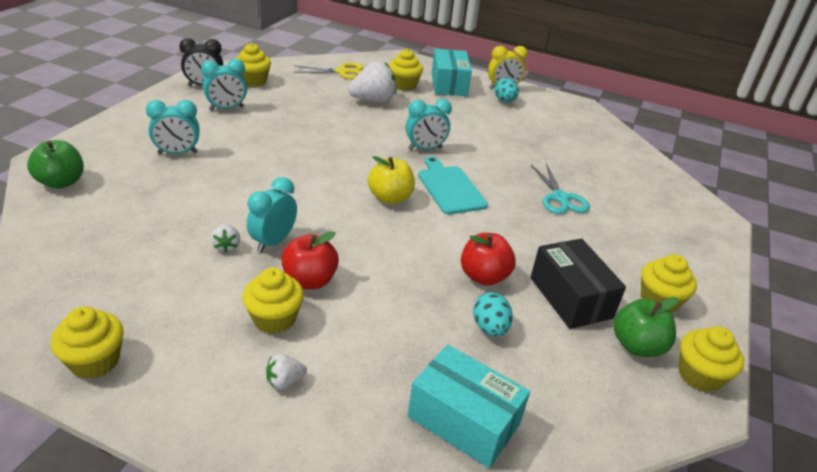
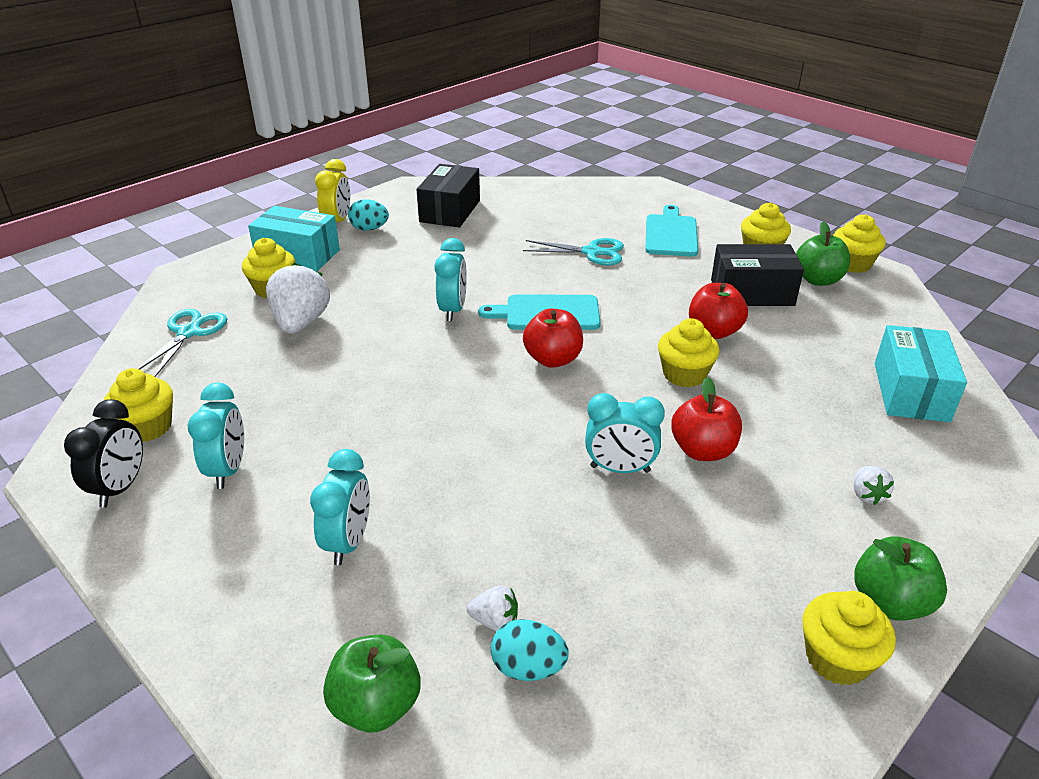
camera: 65 degrees left, 0 degrees up
(155, 393) = (890, 602): none -> green apple
(226, 246) = (620, 513): white strawberry -> white strawberry (495, 621)
(273, 242) = (620, 469): turquoise clock -> turquoise clock turned 45 degrees counterclockwise
(274, 319) = (767, 489): yellow cupcake -> yellow cupcake (684, 374)
(342, 72) = (188, 333): yellow scissors -> turquoise scissors
(390, 198) = (553, 359): yellow apple -> red apple
(463, 420) = (910, 392): turquoise box -> turquoise box turned 45 degrees counterclockwise
(490, 328) = (791, 347): turquoise egg -> turquoise egg (528, 668)
(561, 126) = (450, 211): none -> black box
(636, 239) = (671, 234): none -> turquoise cutting board

